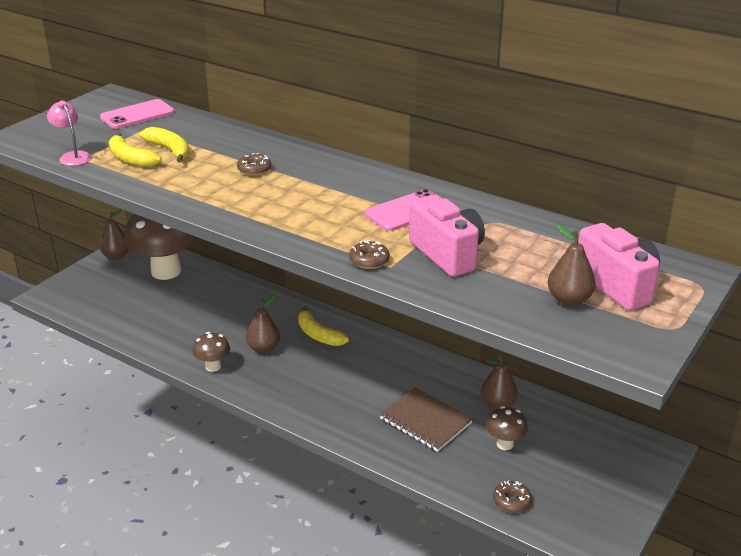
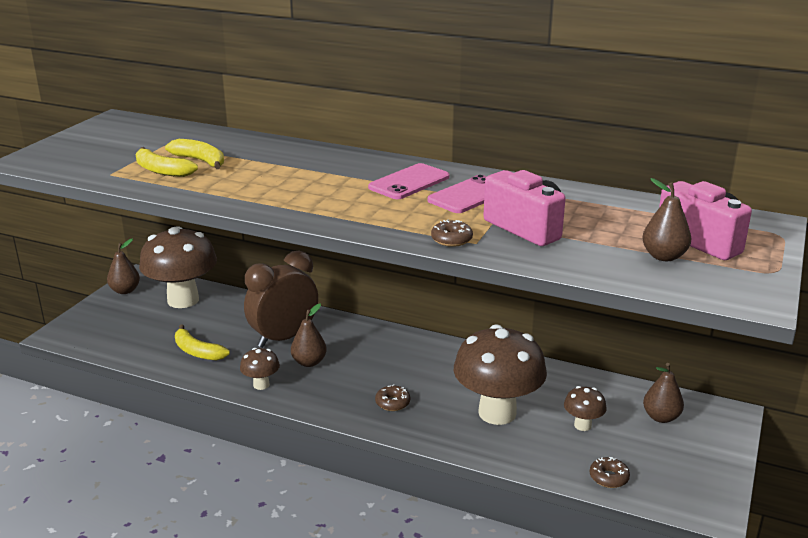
camera: 10 degrees left, 5 degrees down
(73, 156) = (98, 173): pink lamp -> none
(137, 115) = (152, 133): pink phone -> pink phone (409, 182)
(247, 320) = (284, 338): none -> brown clock
(254, 169) = (297, 171): brown donut -> brown donut (392, 403)
(318, 335) = (361, 344): yellow banana -> yellow banana (197, 351)
(425, 421) = (497, 413): brown notebook -> brown mushroom
(497, 404) = (562, 390): brown pear -> brown pear (661, 417)

